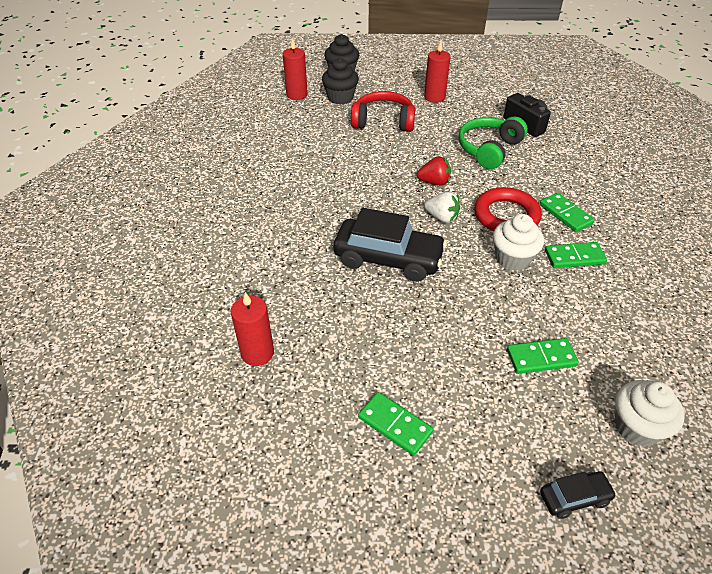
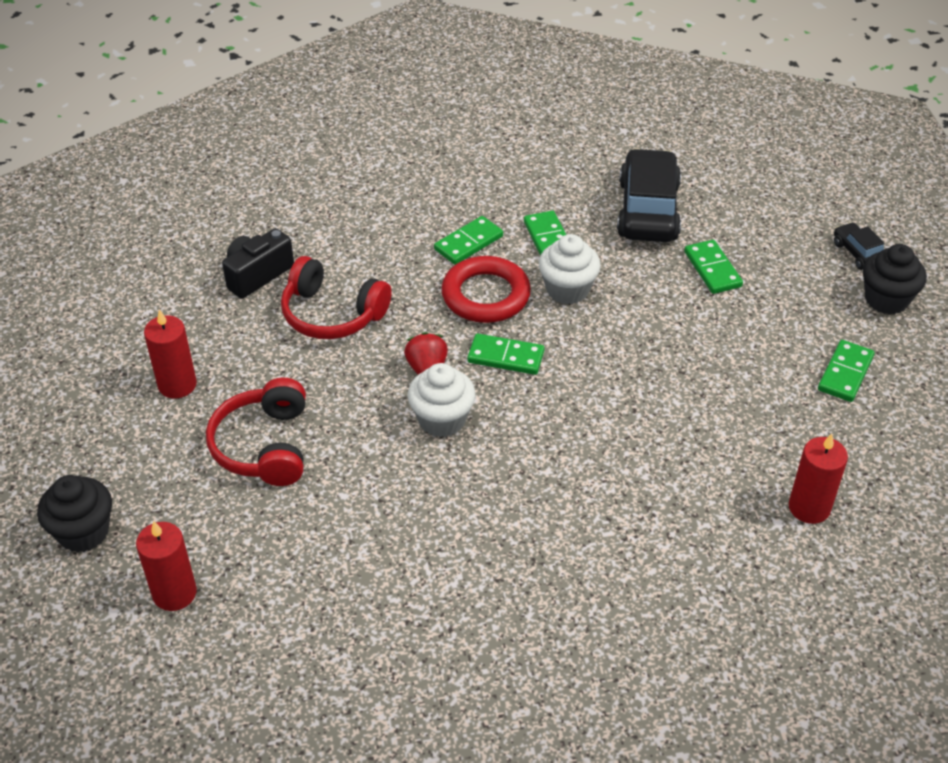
camera: 100 degrees left, 0 degrees up
(340, 98) = (184, 519): black cupcake -> black cupcake (886, 299)
(388, 259) = (604, 404): black car -> black car (648, 210)
(442, 217) = (506, 357): white strawberry -> green domino
(489, 149) = (332, 314): green headphones -> red headphones
(636, 427) = (767, 212): white cupcake -> white cupcake (442, 420)

